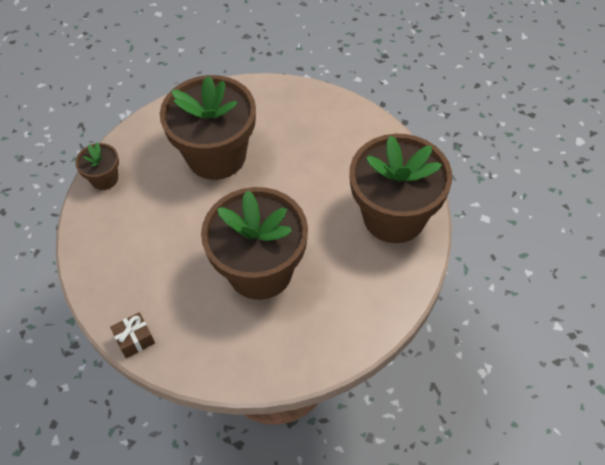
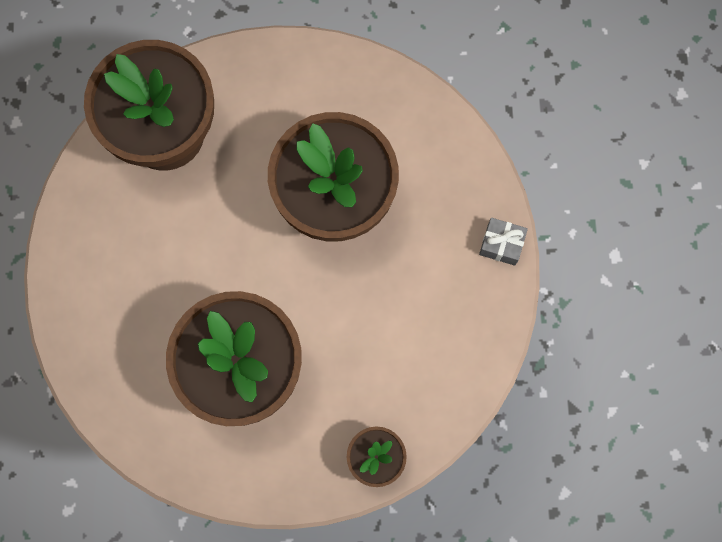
camera: 135 degrees left, 20 degrees up
(135, 339) = (501, 244): brown gift -> grey gift

